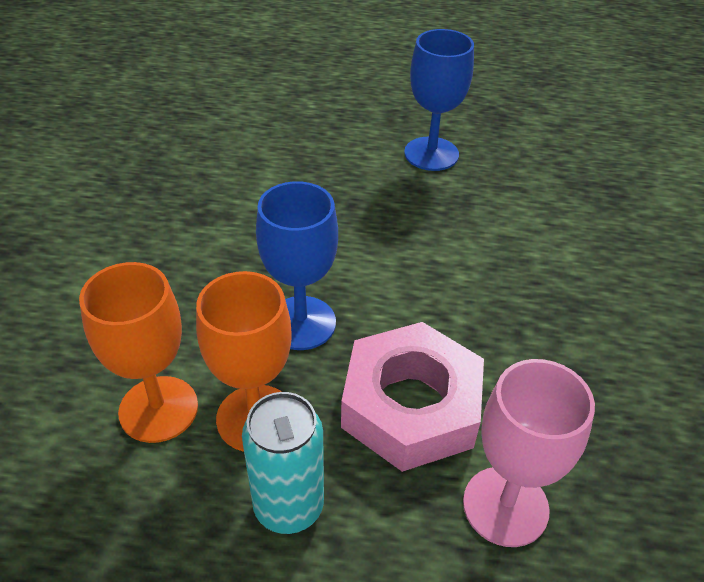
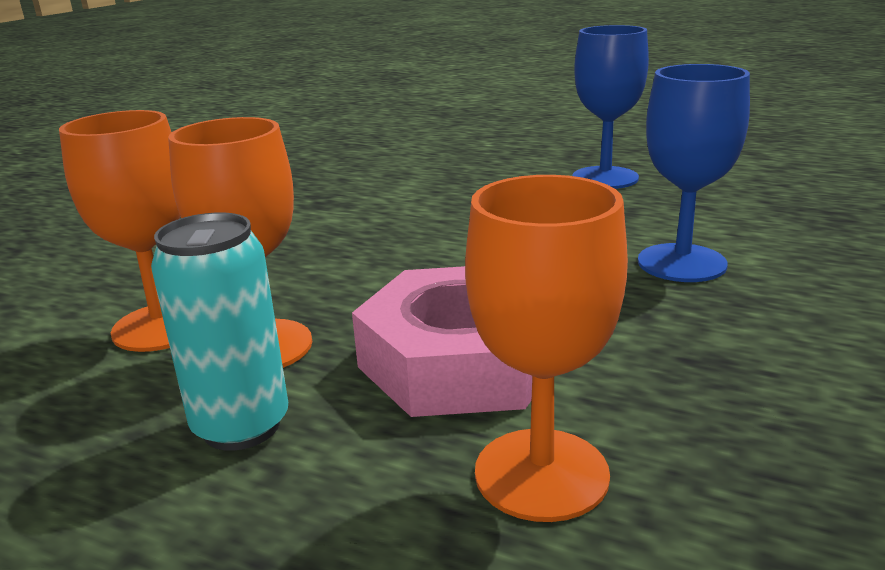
camera: 20 degrees right, 20 degrees down
(301, 323) = (370, 281): blue goblet -> blue goblet (681, 263)
(505, 506) = (541, 474): pink goblet -> orange goblet

